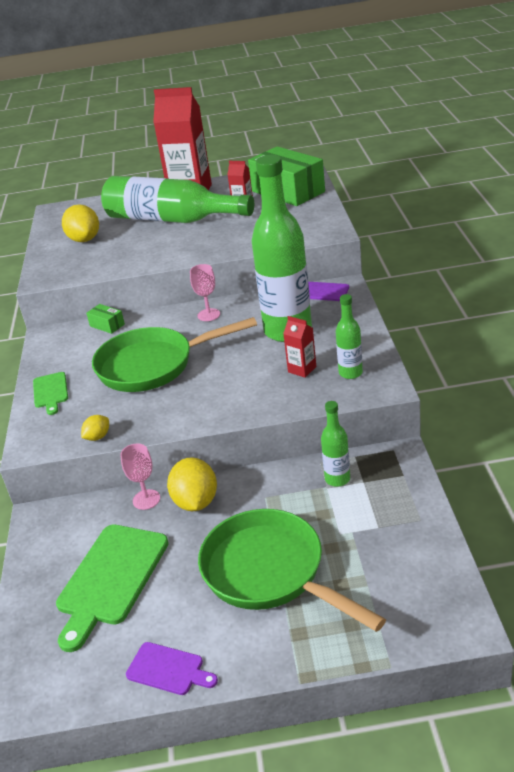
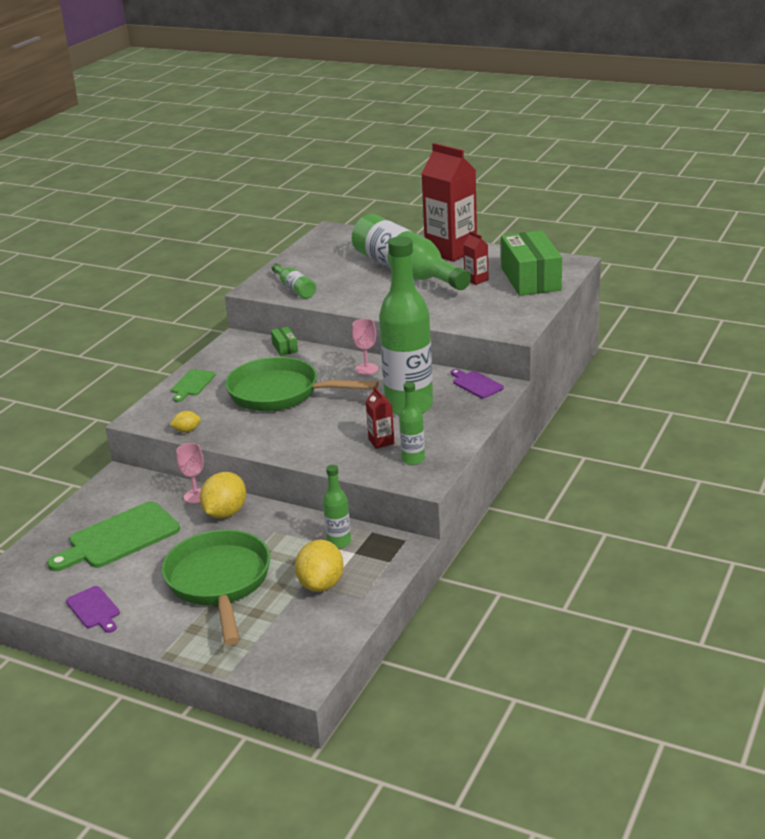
camera: 30 degrees right, 5 degrees down
(83, 266) = (294, 289): none -> green bottle
(84, 239) = (322, 265): yellow lemon -> yellow lemon (321, 584)

